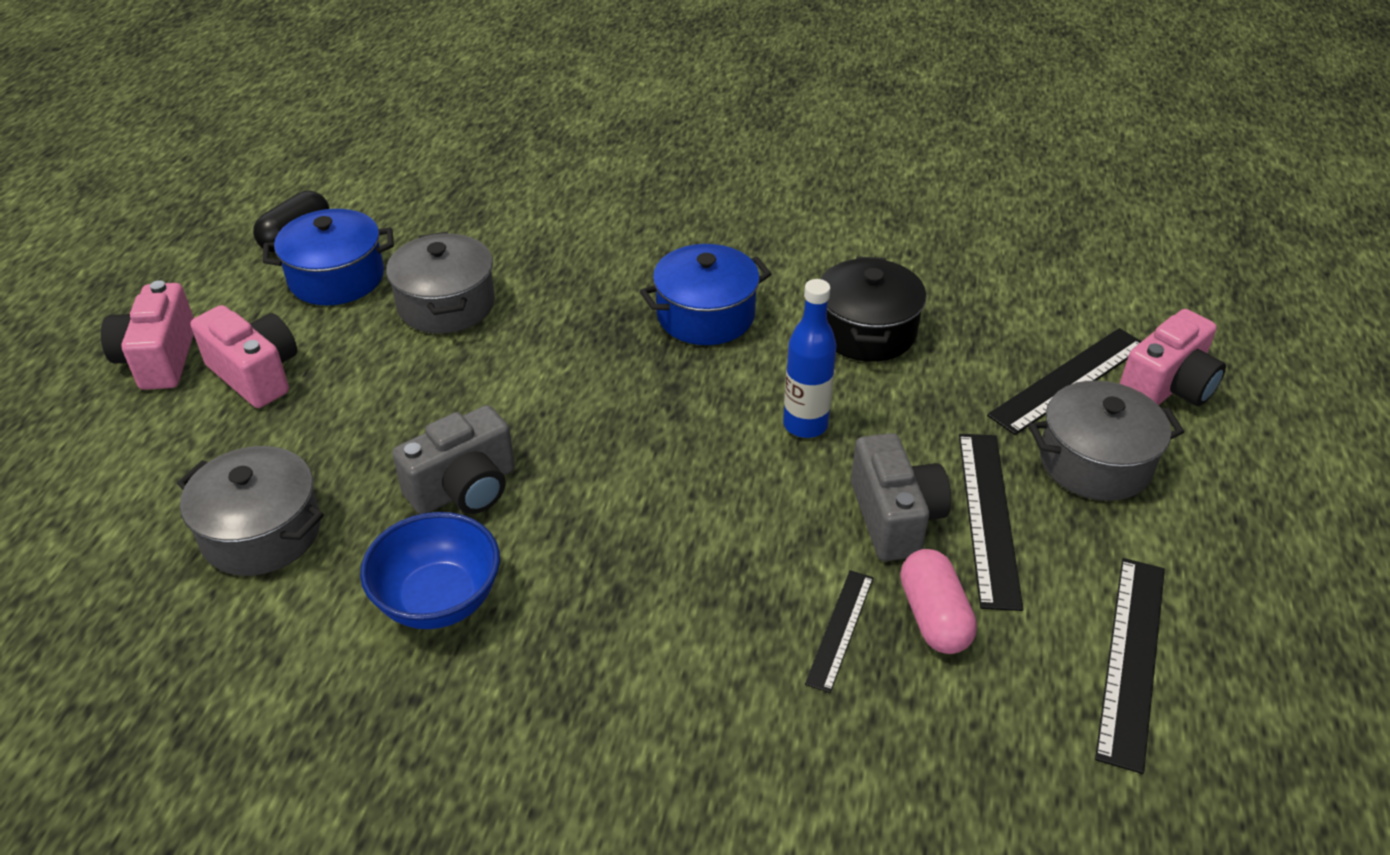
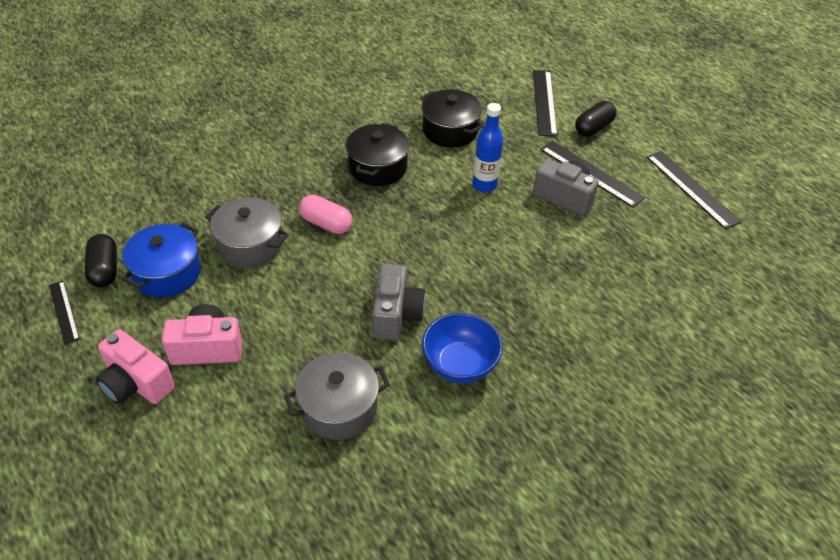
camera: 50 degrees left, 5 degrees up
(705, 315) = (378, 167): blue pot -> black pot
(840, 629) = (605, 251): black ruler -> black ruler (64, 312)
(934, 617) = (624, 222): pink capsule -> pink capsule (326, 224)
(1095, 462) = (593, 128): grey pot -> black capsule
(1167, 387) = (576, 83): pink camera -> none

